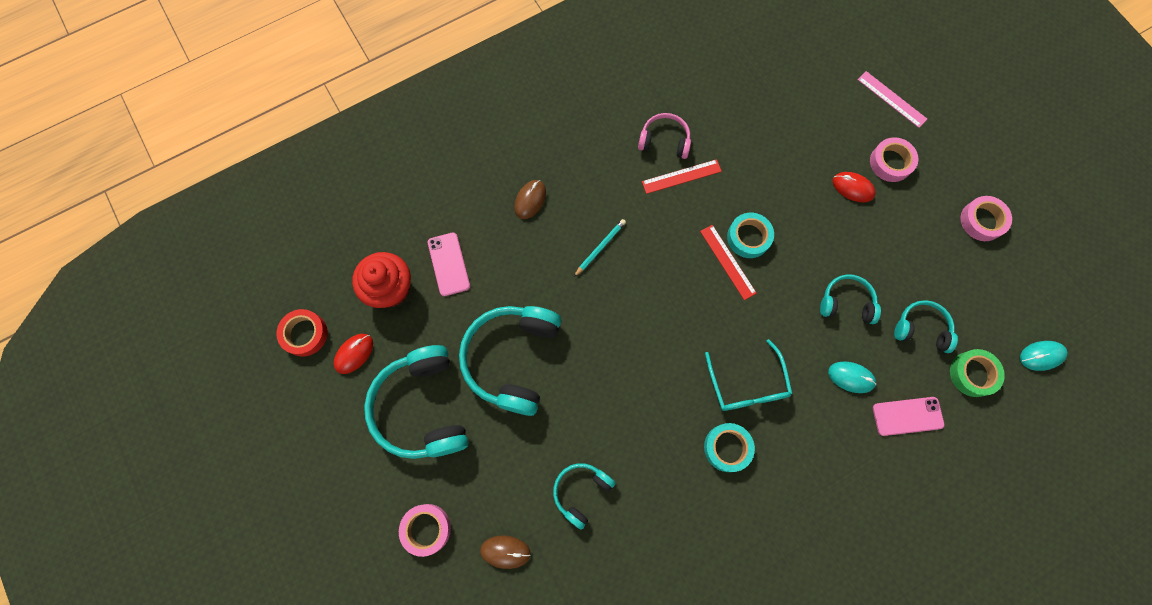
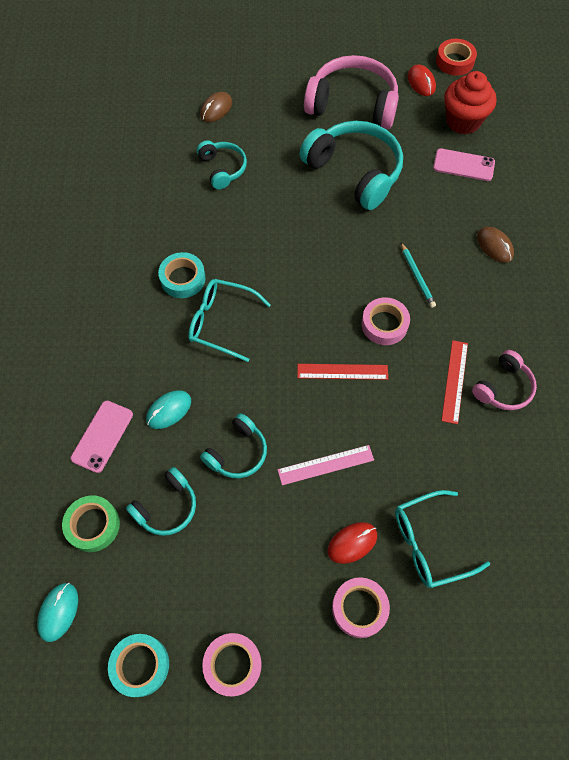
camera: 120 degrees right, 10 degrees down
(422, 408) = (352, 104): turquoise headphones -> pink headphones
(426, 529) = (264, 75): pink tape -> pink tape (384, 324)
(748, 237) = (356, 404): turquoise tape -> turquoise tape (140, 665)
(817, 139) = (429, 543): none -> turquoise glasses
(891, 99) = (440, 671): pink ruler -> pink ruler (325, 465)

